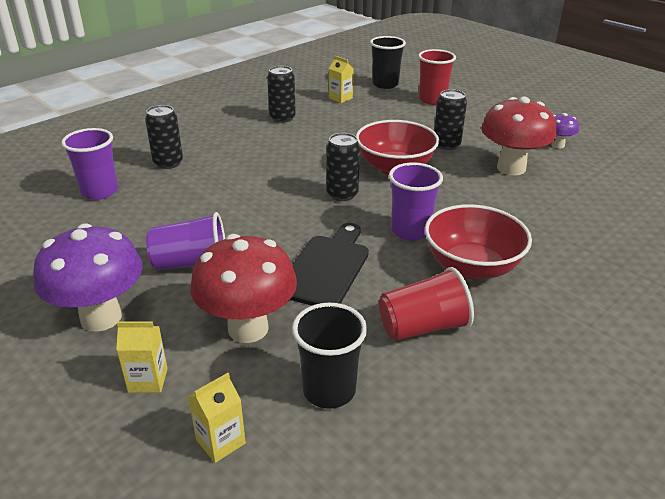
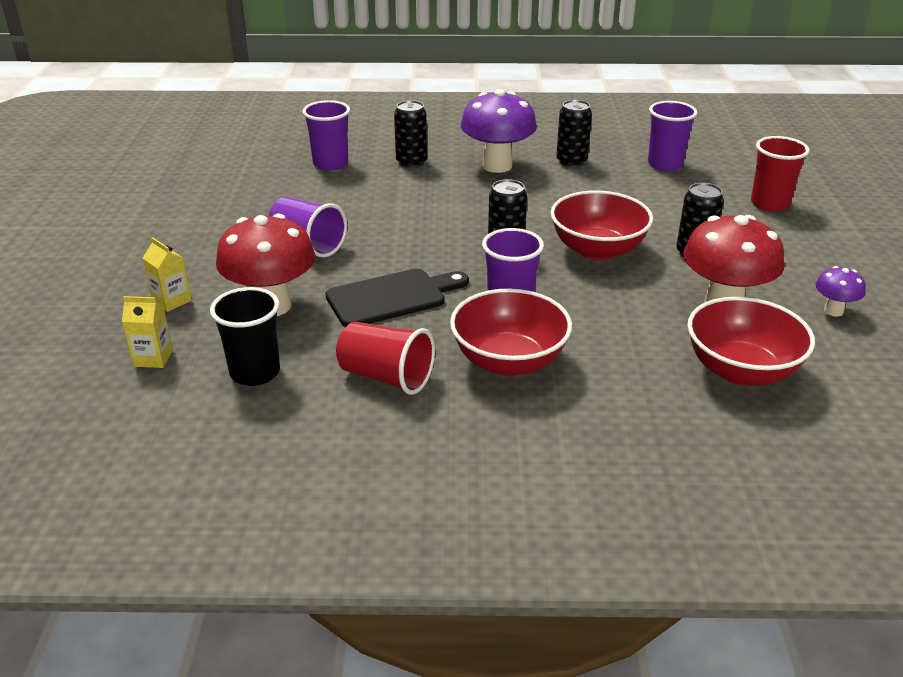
camera: 45 degrees right, 0 degrees up
(101, 317) = (204, 249): purple mushroom -> purple mushroom (497, 166)
(340, 98) = (665, 164): yellow carton -> purple cup
(385, 84) = (744, 168): black cup -> none
(580, 200) = (741, 370): none -> red bowl

